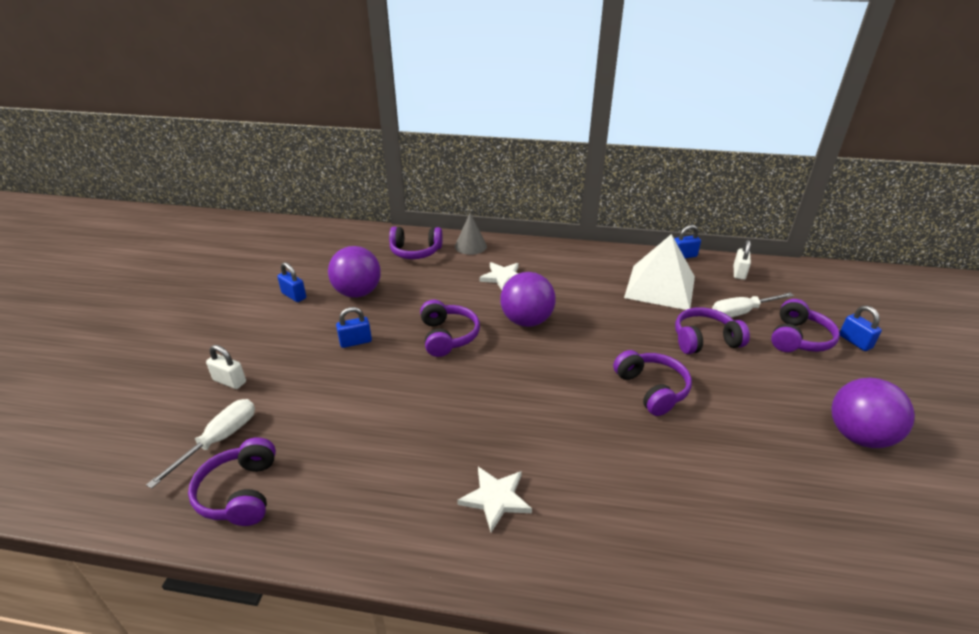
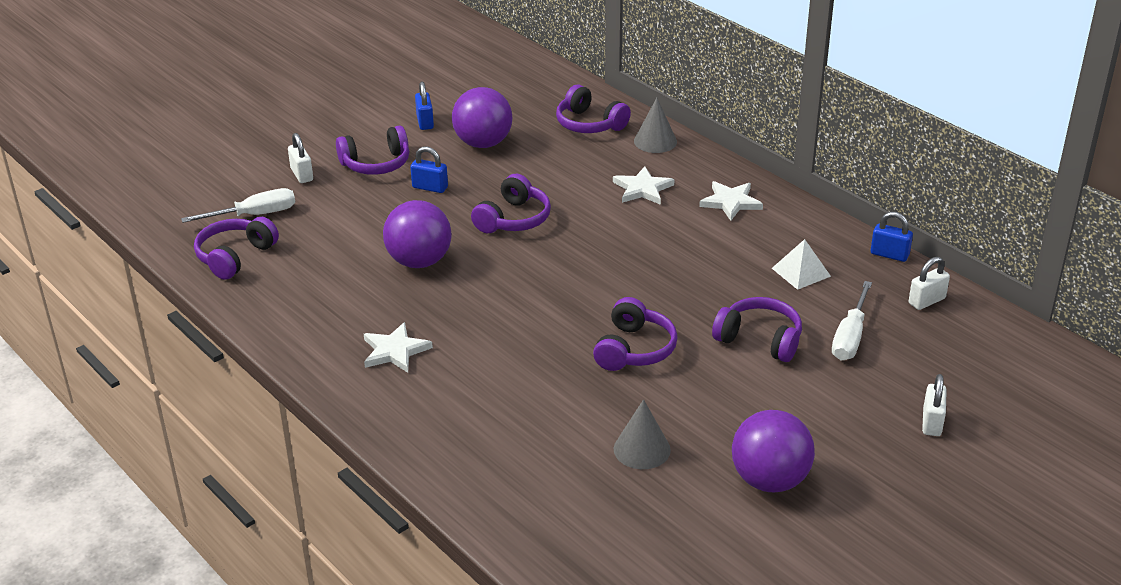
camera: 40 degrees right, 0 degrees up
(526, 321) = (605, 239): purple ball -> purple ball (419, 261)
(564, 263) = (730, 202): none -> white star
(660, 287) = (801, 272): white pyramid -> white pyramid, size x0.49
(741, 312) = (850, 337): white screwdriver -> white screwdriver turned 90 degrees counterclockwise
(766, 465) = (642, 449): none -> grey cone
(798, 338) = (869, 388): purple headphones -> purple headphones (376, 164)
(855, 342) = (932, 422): blue padlock -> white padlock

